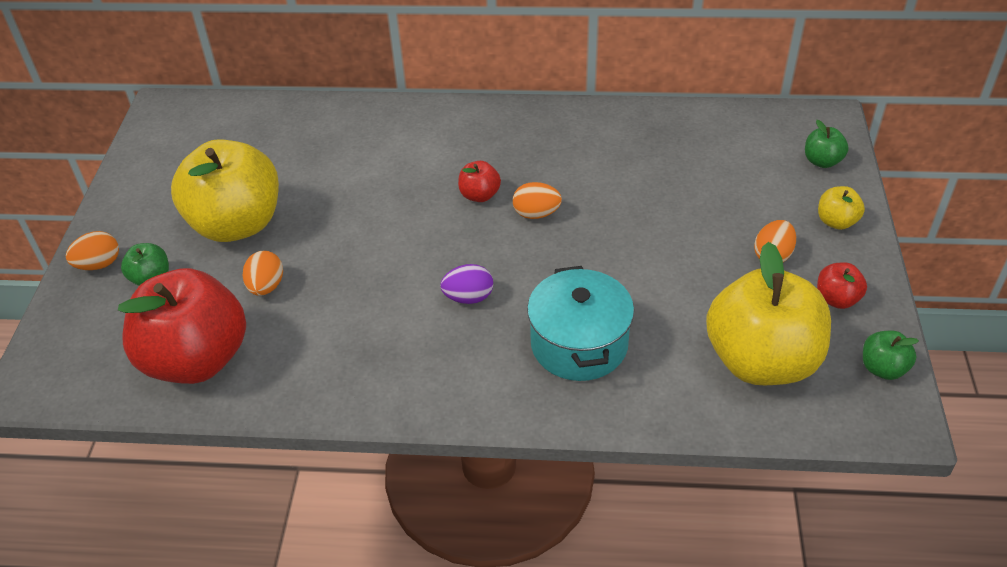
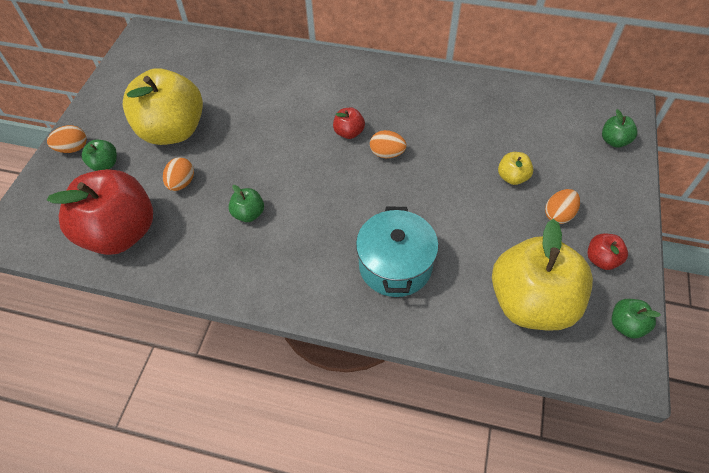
camera: 10 degrees right, 10 degrees up
(369, 311) = (249, 214): none -> green apple
(468, 297) = (322, 214): purple egg -> none
(836, 222) = (614, 193): yellow apple -> yellow apple (512, 177)

